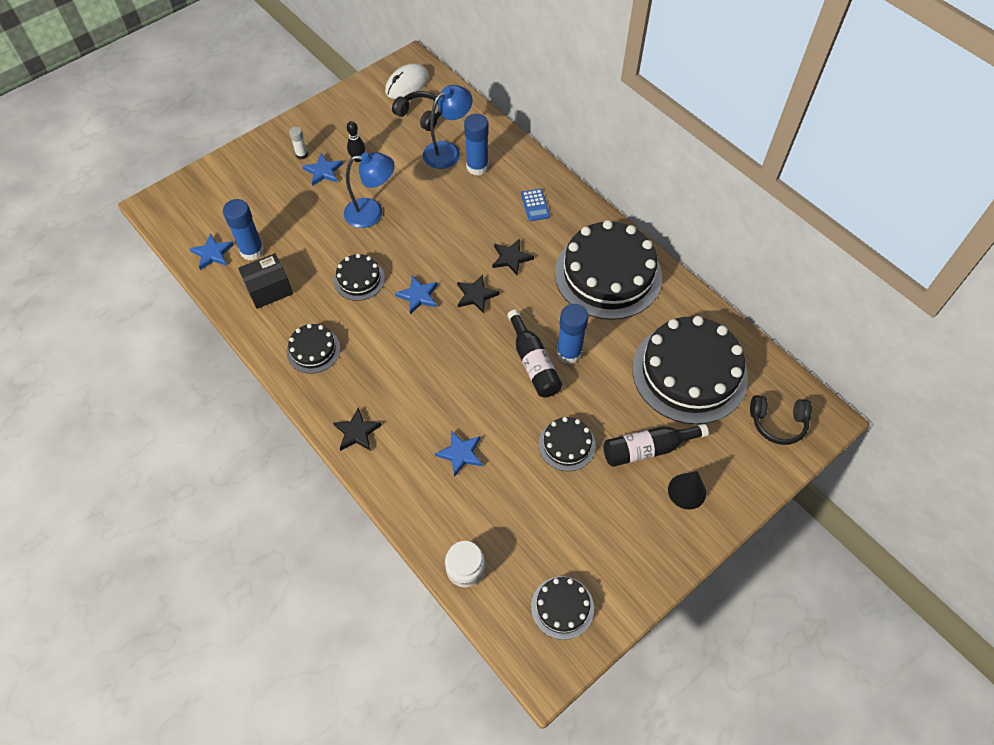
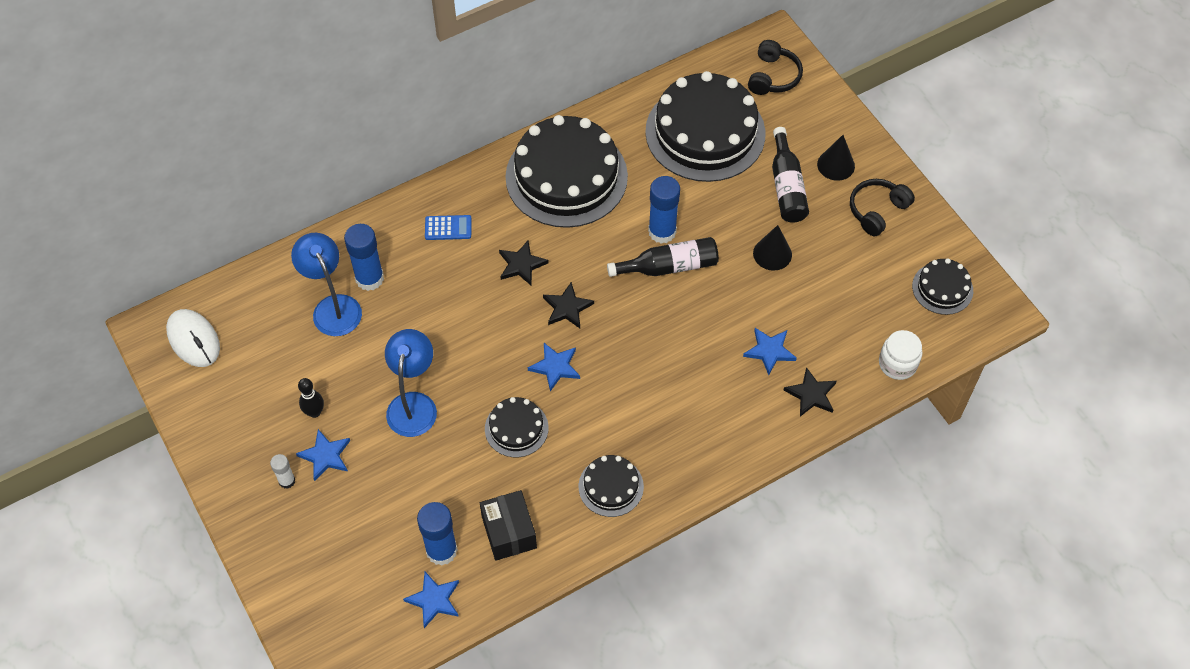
camera: 80 degrees left, 0 degrees up
(357, 432) = (729, 449): black star -> black star (811, 394)
(420, 116) = (259, 331): black headphones -> black headphones (877, 211)
(567, 444) = (772, 254): black cake -> black cone

